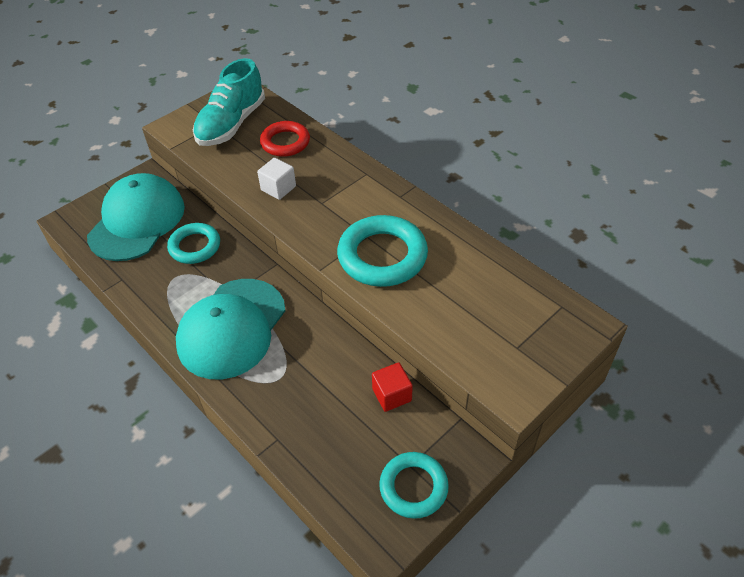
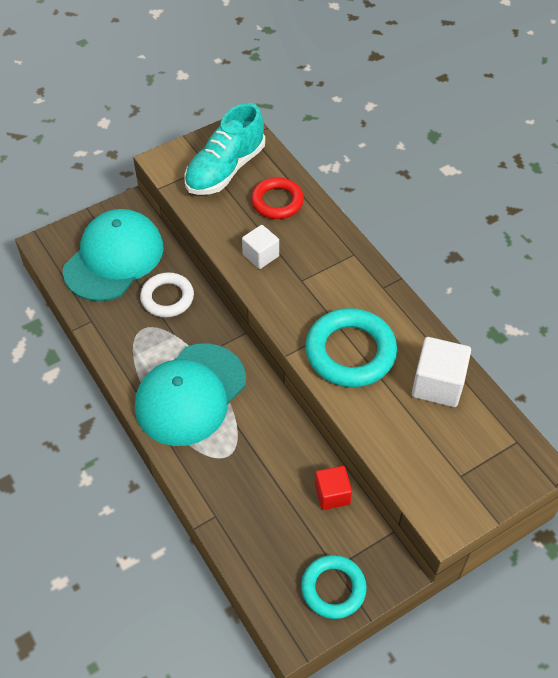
camera: 10 degrees right, 5 degrees up
(195, 246) = (167, 298): turquoise ring -> white ring
(473, 269) = (437, 384): none -> white cube

